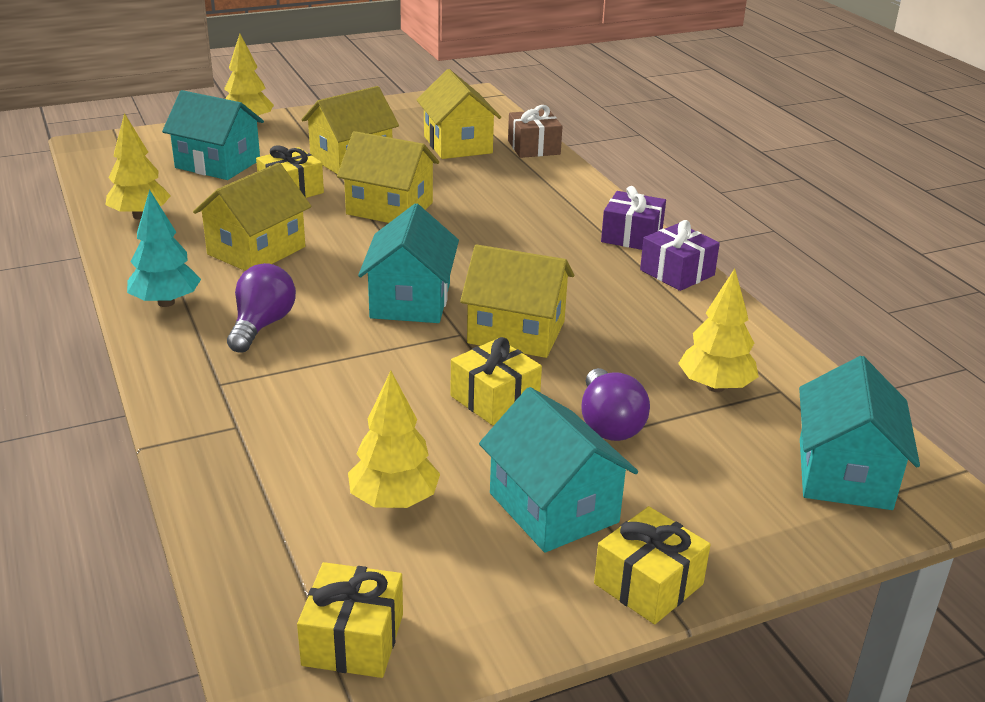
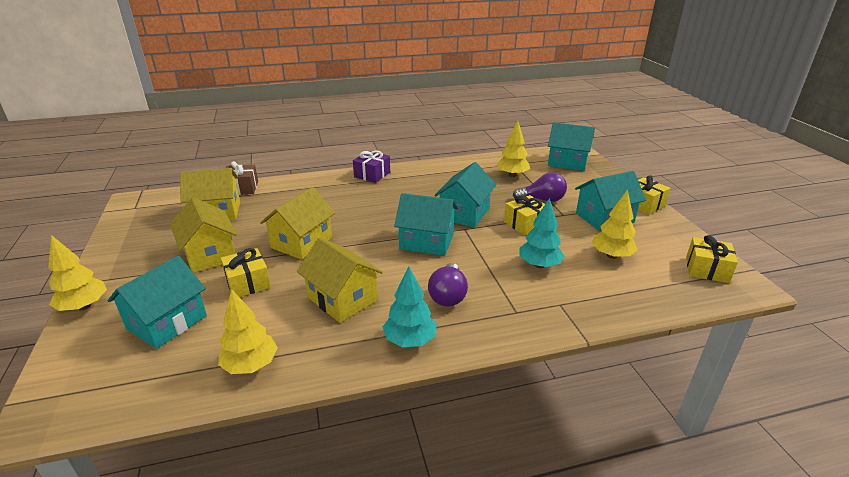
camera: 80 degrees left, 0 degrees up
(262, 325) = (448, 295): purple light bulb -> purple light bulb turned 105 degrees counterclockwise
(351, 410) = (539, 265): none -> turquoise tree
(516, 332) = (464, 213): yellow house -> turquoise house
(677, 272) = (413, 169): purple gift -> none

